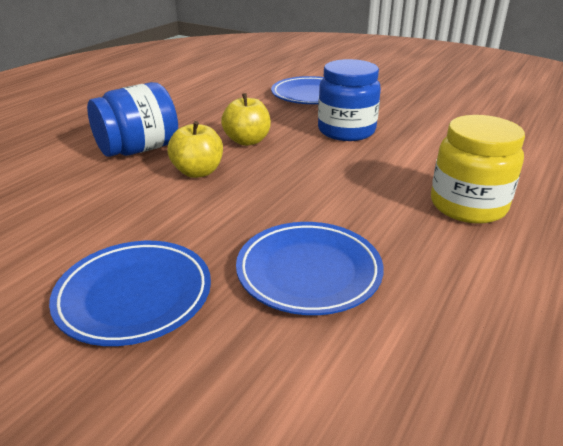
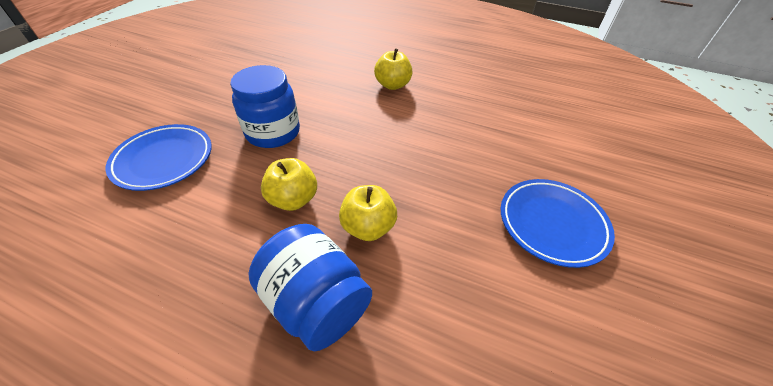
camera: 100 degrees left, 15 degrees up
(309, 272) = (486, 146): blue plate -> none
(468, 206) = (392, 85): yellow jar -> yellow apple

